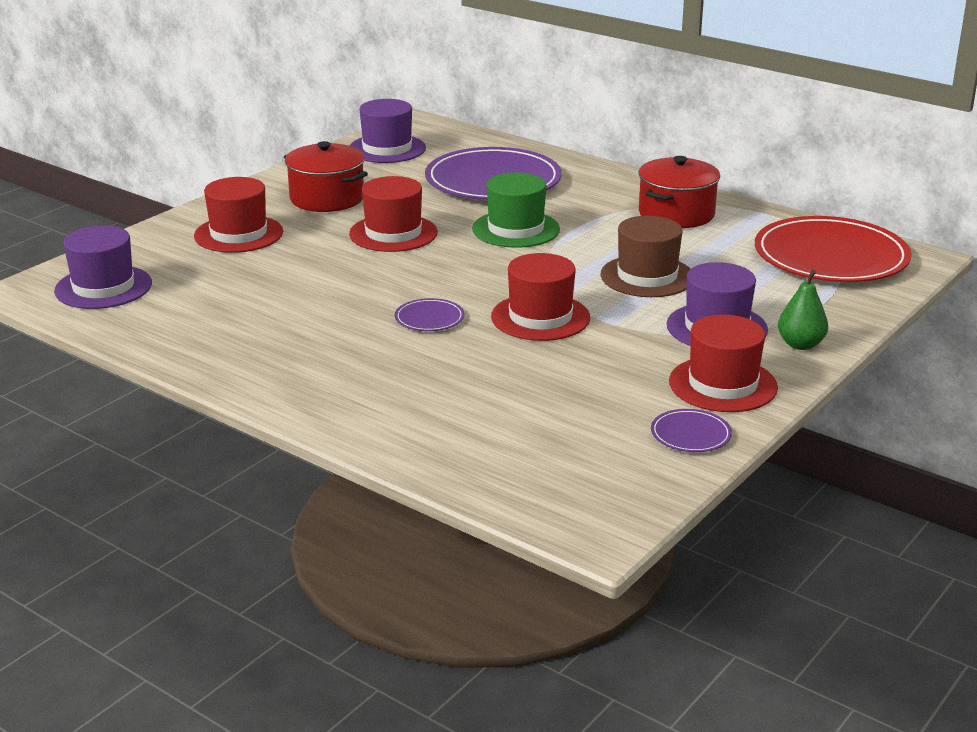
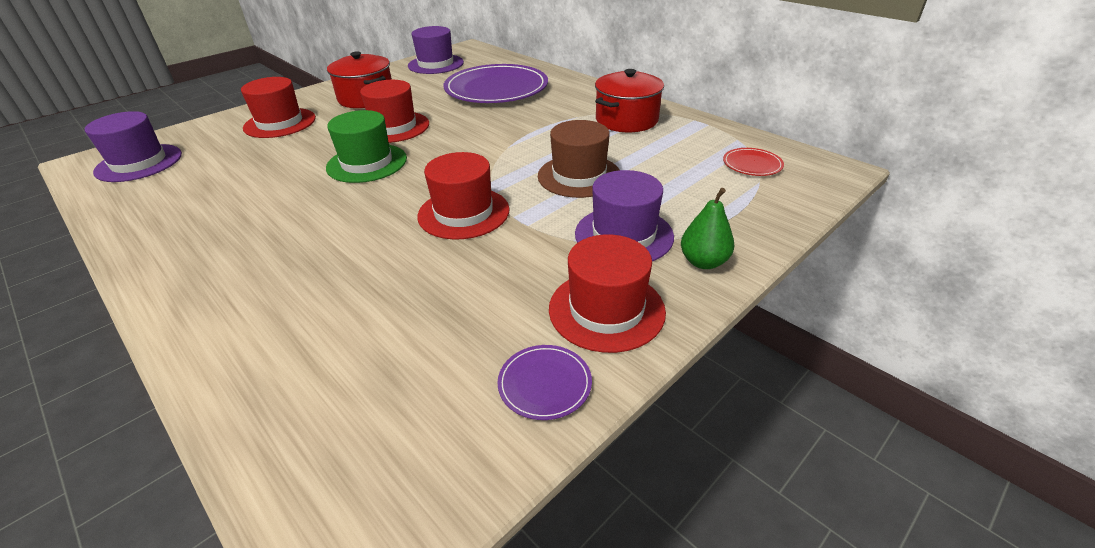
camera: 10 degrees right, 10 degrees up
(429, 318) = (366, 208): purple plate -> none
(516, 229) = (491, 128): green hat -> green hat (367, 163)
(831, 256) = (752, 164): red plate -> red plate, size x0.42

